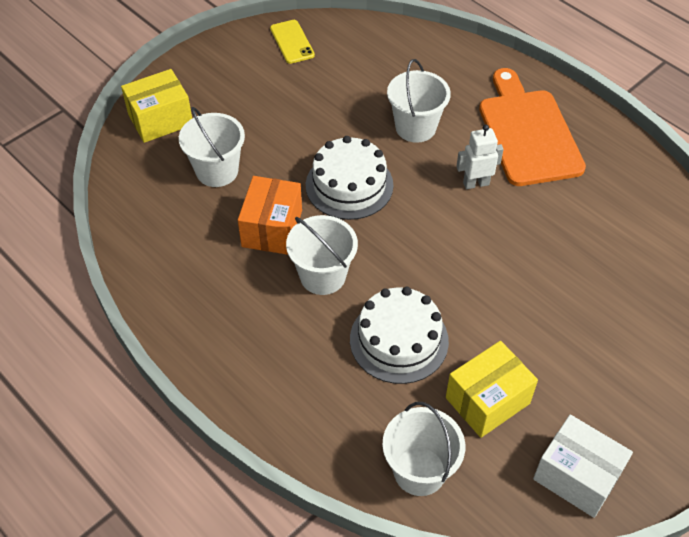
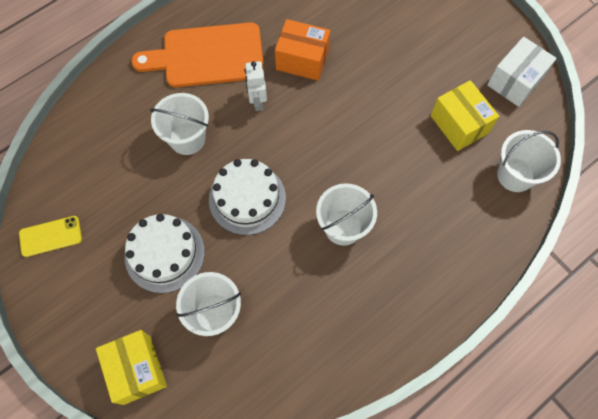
camera: 85 degrees left, 15 degrees up
(272, 228) = (289, 266): orange box -> orange box (302, 60)
(399, 340) = (407, 176): white cake -> white cake (164, 254)

